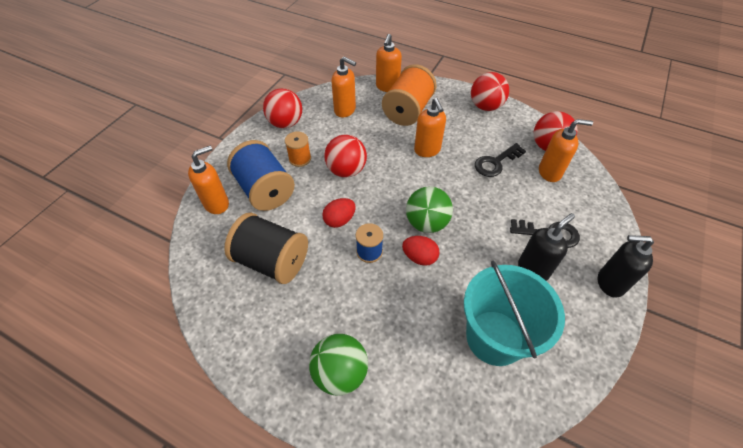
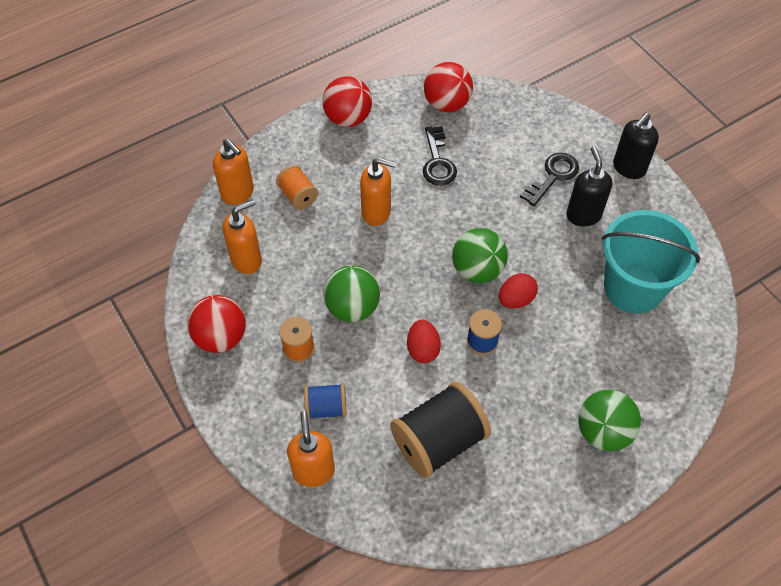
camera: 60 degrees left, 5 degrees up
(265, 190) = (326, 408): blue spool -> blue spool, size x0.52
(346, 170) = (352, 307): red ball -> green ball
(408, 111) = (298, 196): orange spool -> orange spool, size x0.52
(550, 172) = (481, 126): orange soap dispenser -> none

